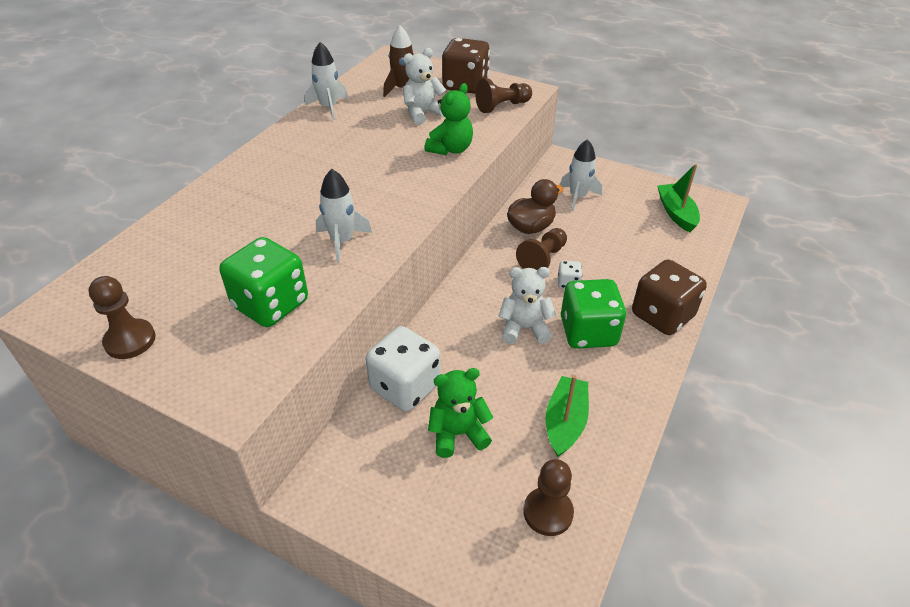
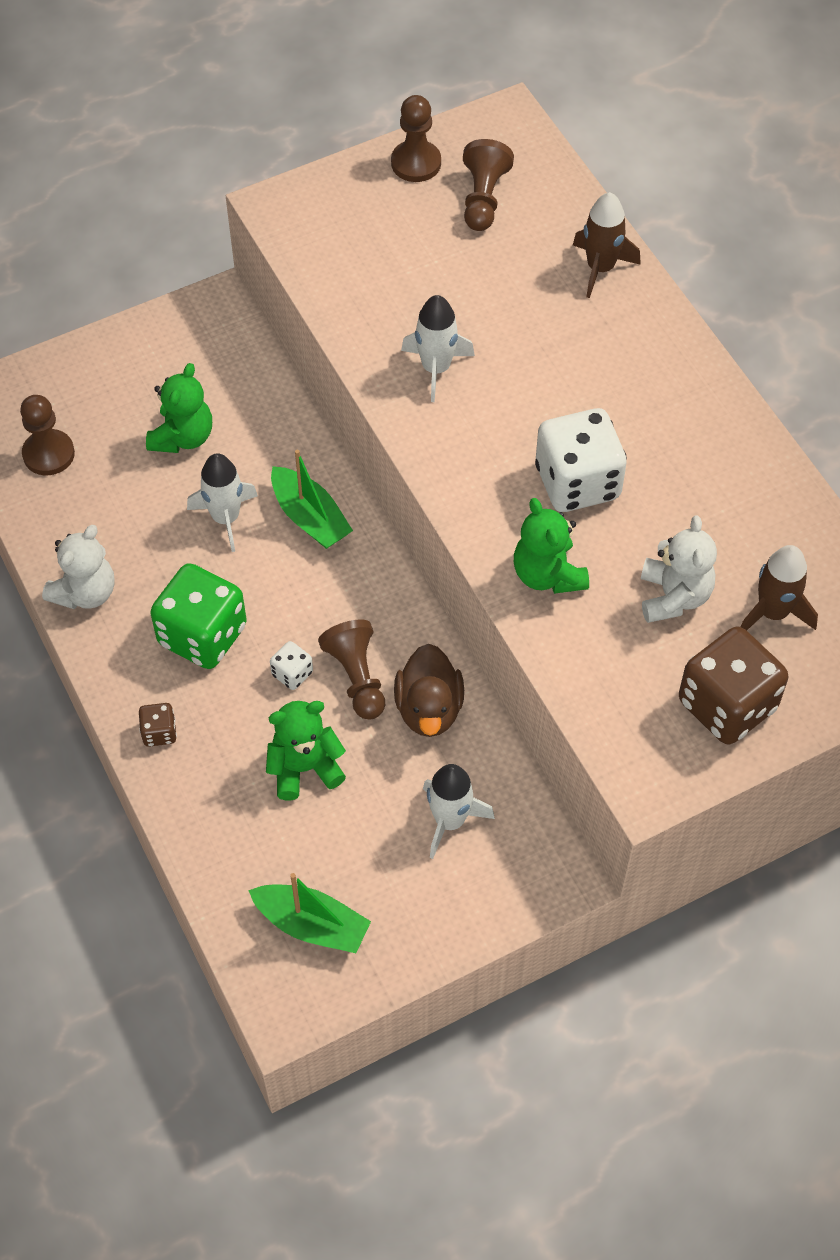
camera: 125 degrees right, 15 degrees up
(198, 210) = (600, 268): none -> brown rocket
(271, 304) = (381, 273): green dice -> none
(329, 107) = (775, 490): white rocket -> white rocket (225, 518)
(405, 387) = (274, 425): white dice -> white dice (577, 482)
(502, 106) = (621, 713): brown pawn -> brown pawn (483, 199)
(524, 328) = (261, 577): white teddy bear -> white teddy bear (85, 592)
(565, 422) = (117, 529): green boat -> green boat (310, 518)
(611, 252) = (304, 768): none -> green teddy bear
(662, 315) = (159, 732): brown dice -> brown dice, size x0.45

